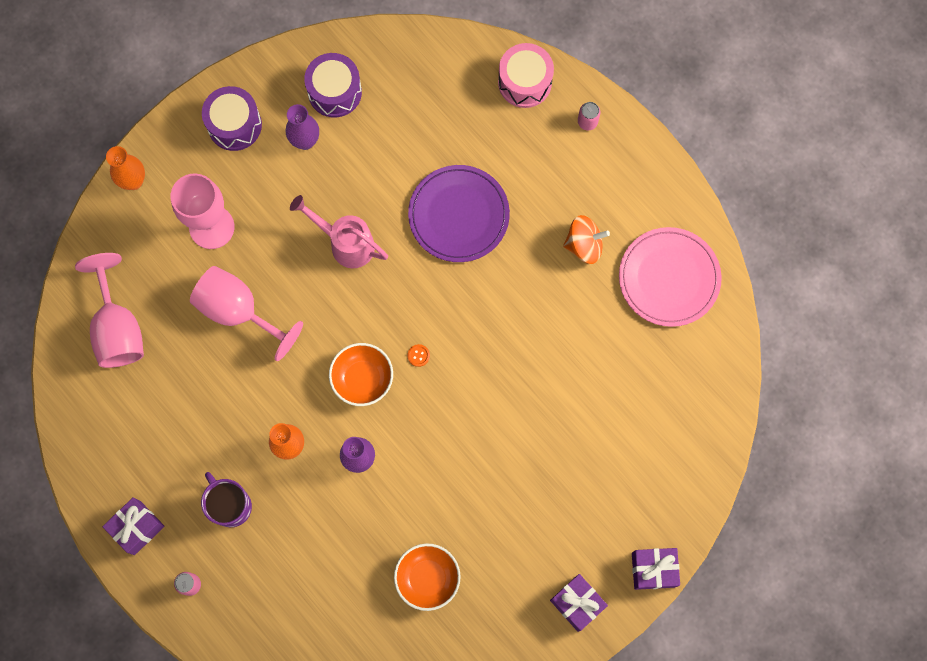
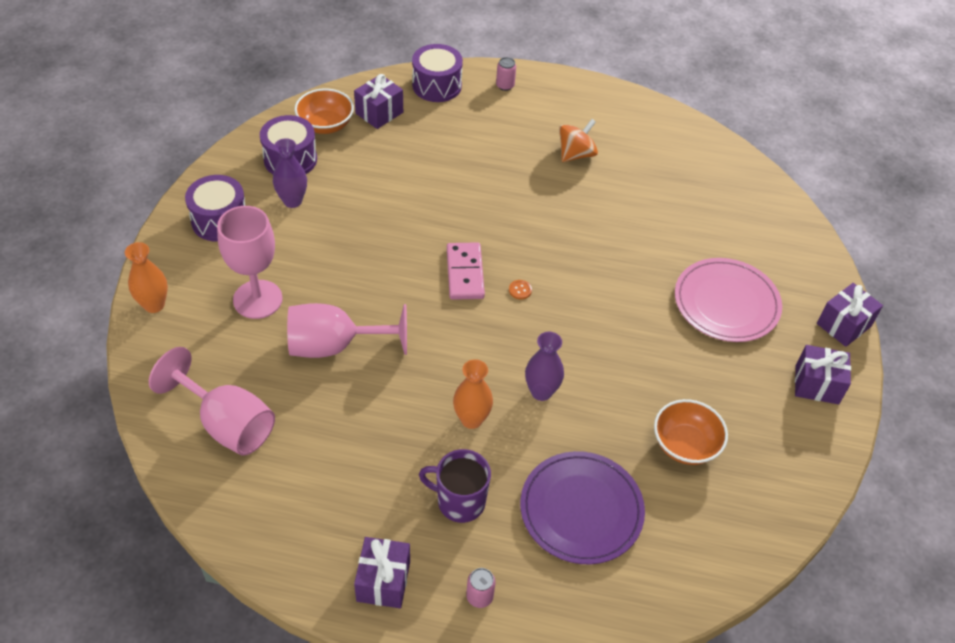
camera: 40 degrees left, 25 degrees down
(345, 243) = (388, 249): pink watering can -> none
(362, 379) = (489, 332): orange bowl -> orange bowl (325, 125)
(388, 309) = (465, 273): none -> pink domino
(448, 84) = (379, 113): none -> purple gift
(458, 215) = (463, 184): purple plate -> purple plate (581, 509)
(524, 82) = (437, 85): pink drum -> purple drum
(669, 278) = (655, 142): pink plate -> pink plate (726, 303)

